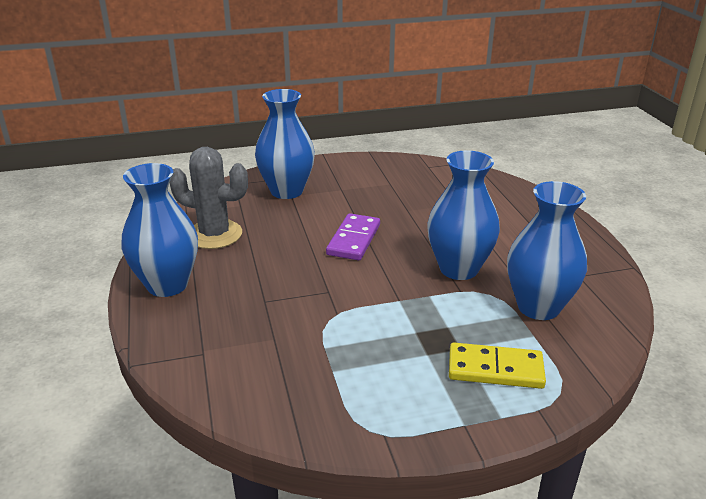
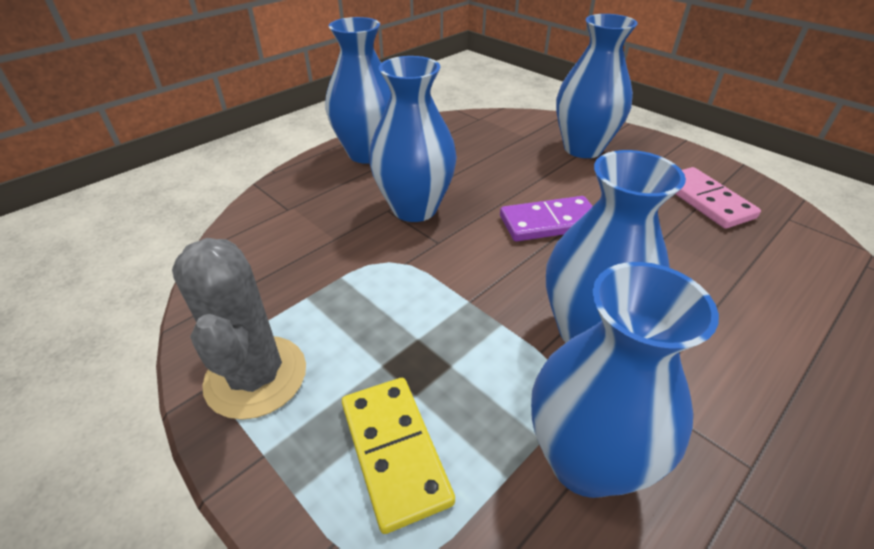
camera: 60 degrees right, 10 degrees up
(214, 234) = (462, 143): grey cactus -> grey cactus (256, 376)
(277, 287) = (414, 208): none -> blue vase
(389, 180) = (706, 200): none -> pink domino

